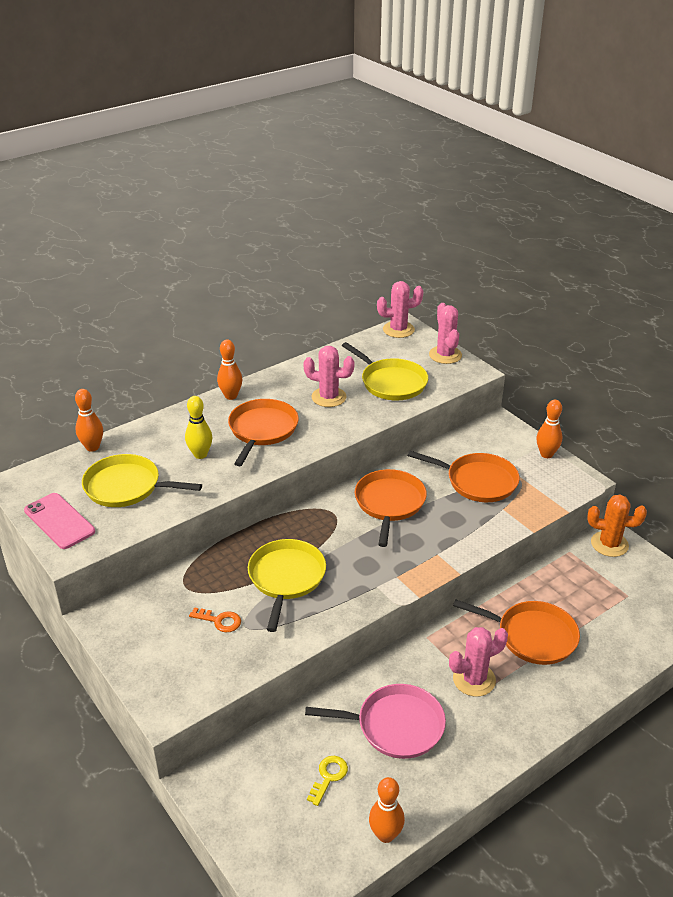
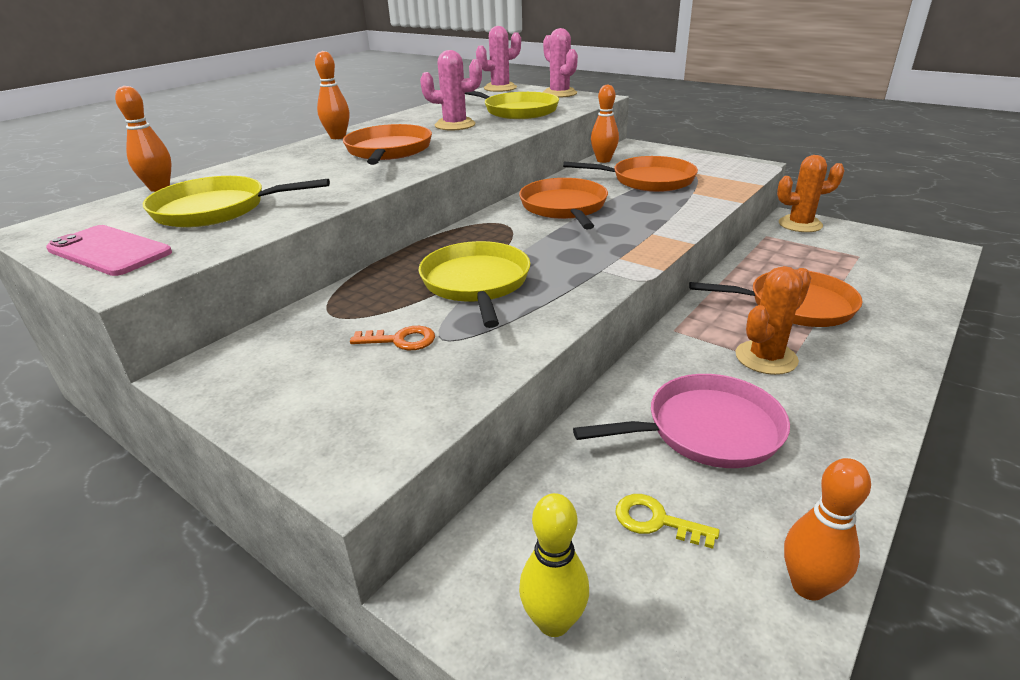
camera: 15 degrees left, 5 degrees down
(200, 454) = (316, 174): yellow bowling pin -> yellow bowling pin (553, 622)
(328, 776) = (656, 521): yellow key -> yellow key turned 75 degrees counterclockwise
(474, 679) = (766, 358): pink cactus -> orange cactus
(546, 454) = (700, 156): orange bowling pin -> orange bowling pin (603, 160)

